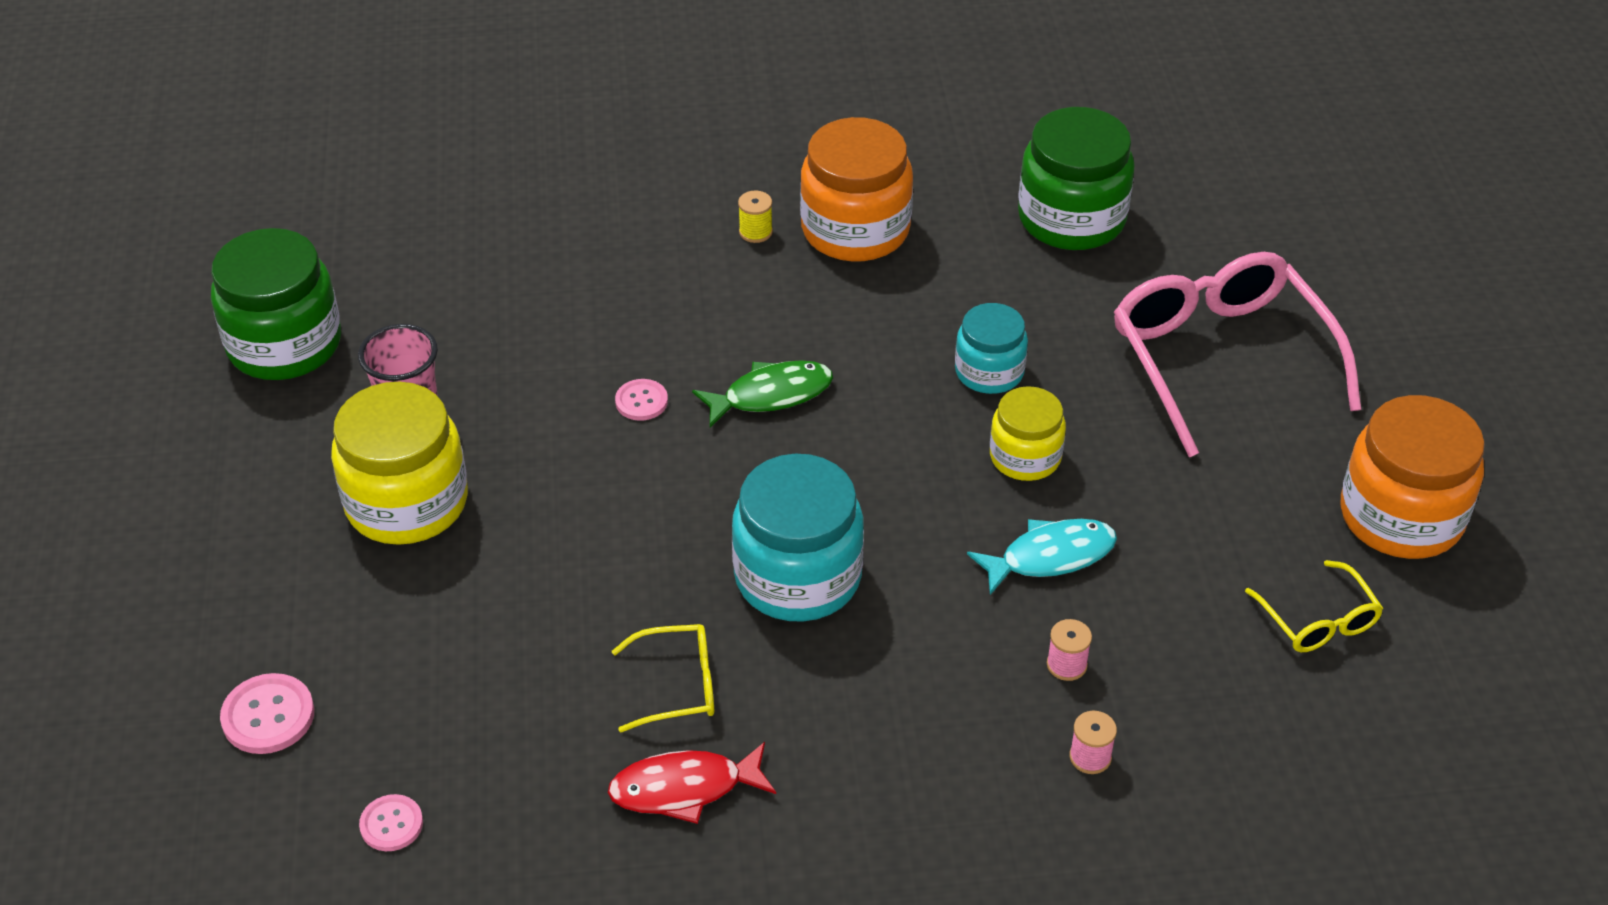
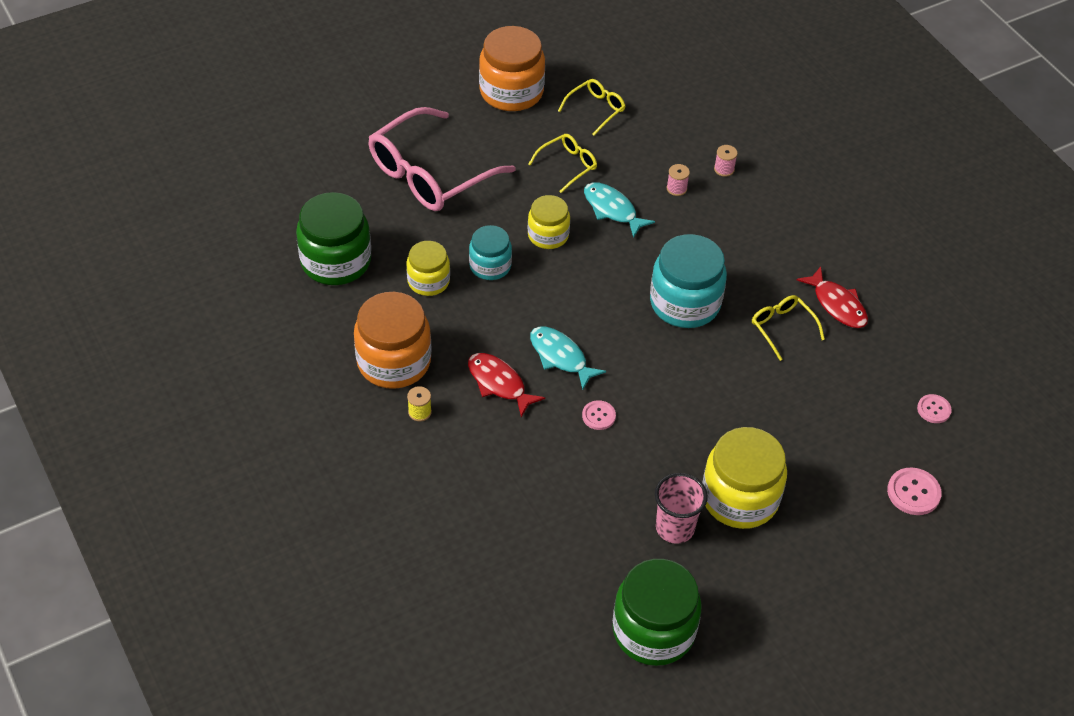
camera: 115 degrees left, 5 degrees up
(759, 318) = (499, 383): none -> red fish
(771, 395) = (560, 356): green fish -> turquoise fish
(988, 299) = (428, 281): none -> yellow jar
(1180, 533) = (567, 165): none -> yellow glasses

